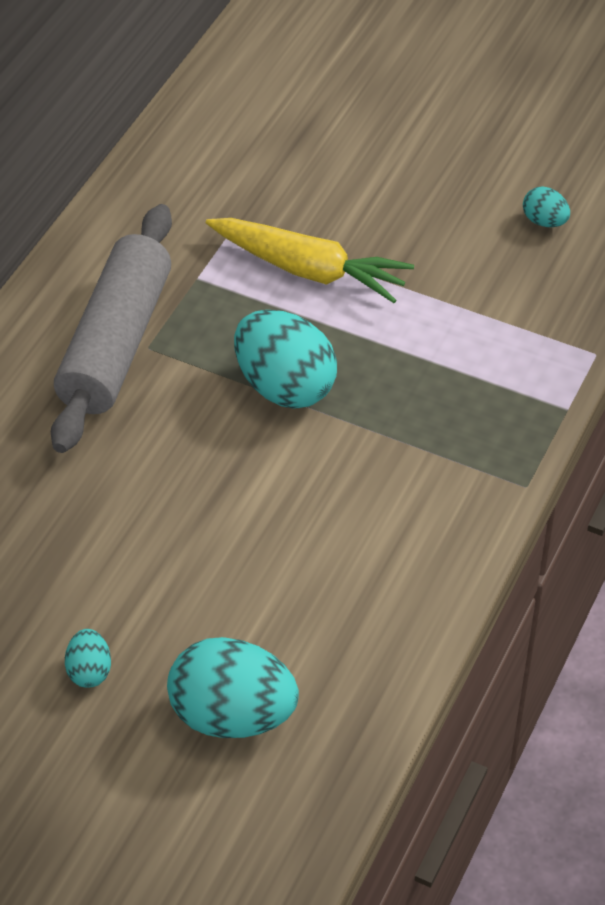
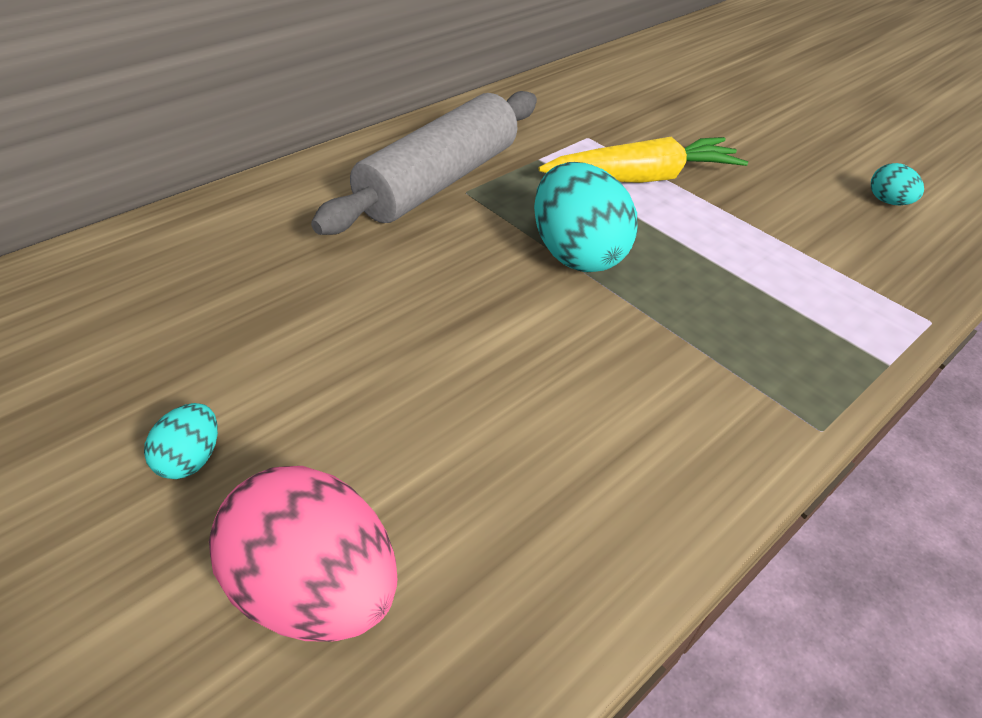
camera: 20 degrees right, 5 degrees down
(232, 715) = (316, 588): turquoise egg -> pink egg
(308, 270) = (642, 178): yellow carrot -> yellow carrot turned 60 degrees counterclockwise

